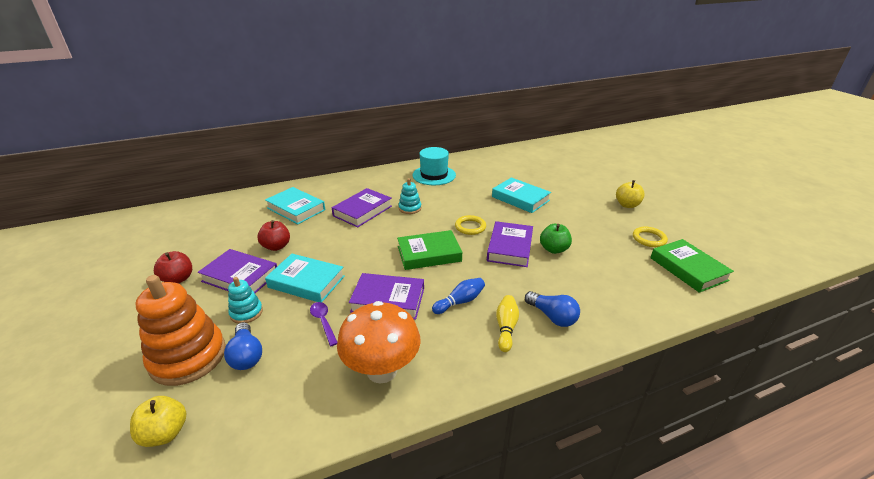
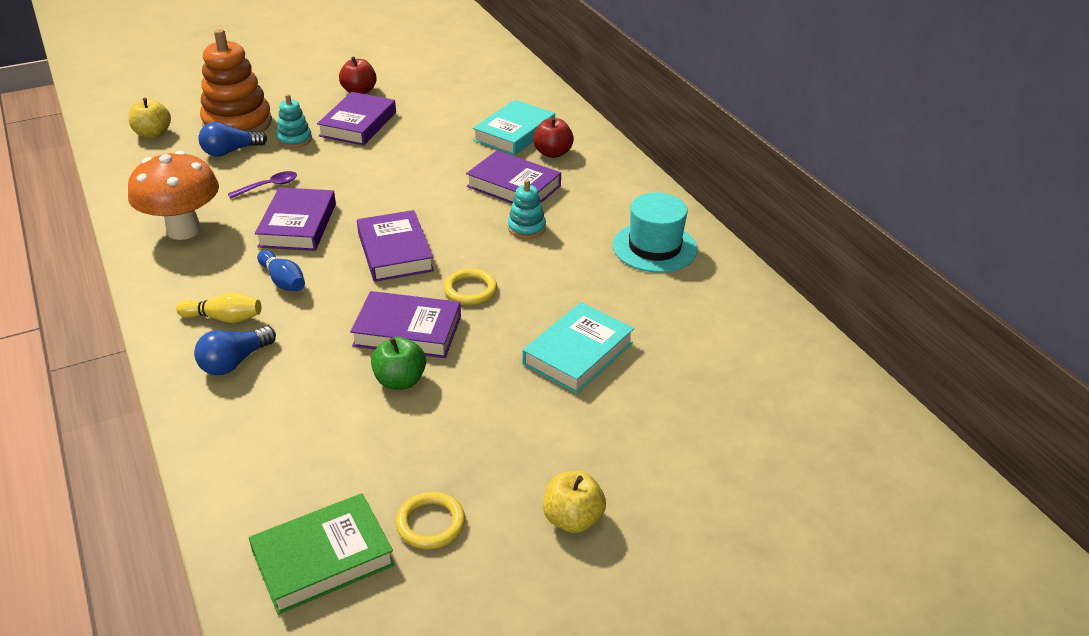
camera: 85 degrees right, 5 degrees up
(276, 246) = (419, 135): red apple -> red apple (552, 153)
(306, 282) = (343, 166): turquoise book -> none
(429, 254) = (395, 252): green book -> purple book

